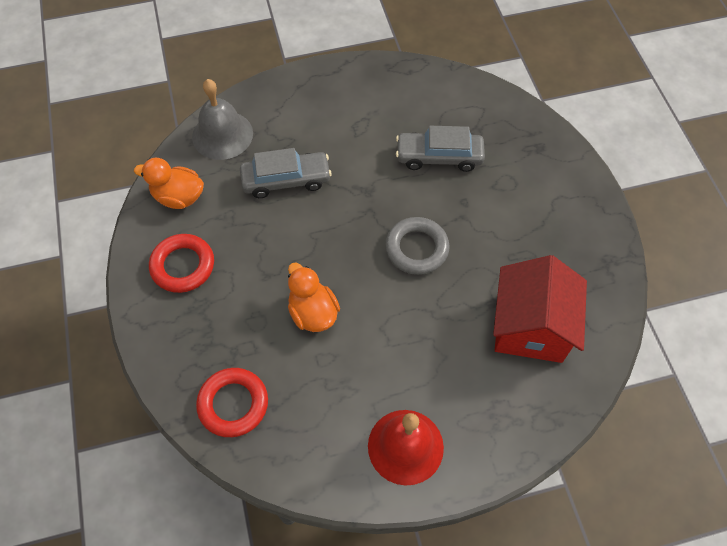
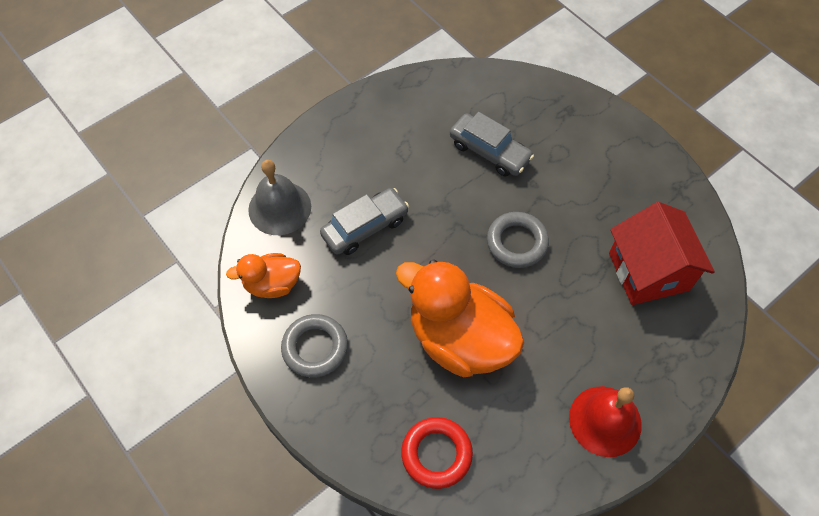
camera: 25 degrees left, 0 degrees up
(183, 266) = (315, 348): red ring -> grey ring
(313, 312) = (459, 339): orange duck -> orange duck, size x1.89
(439, 157) = (489, 151): grey car -> grey car turned 120 degrees counterclockwise

